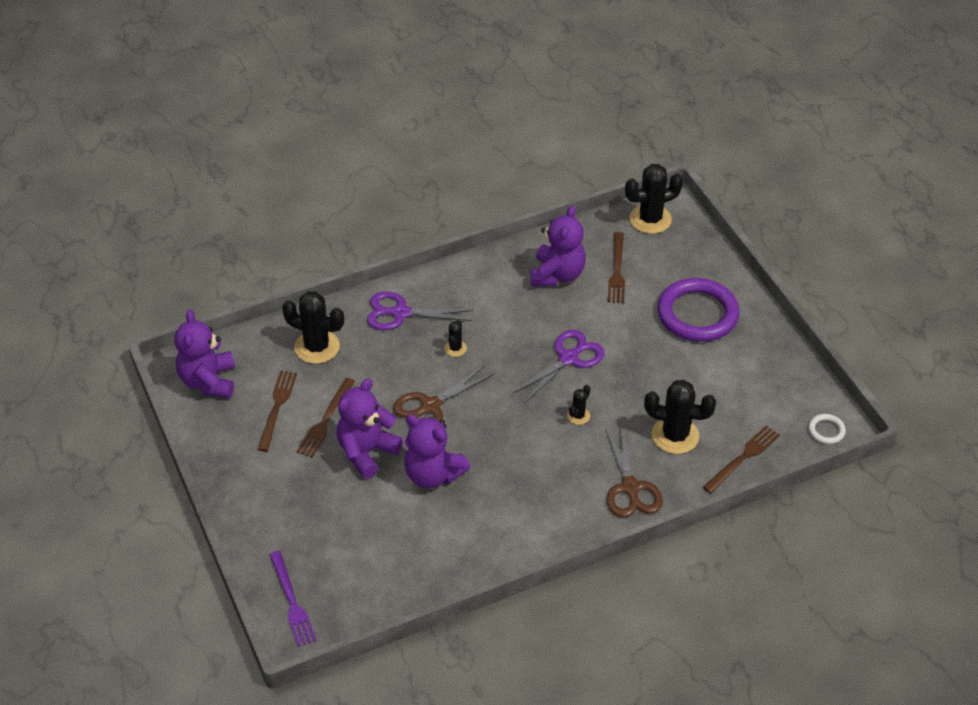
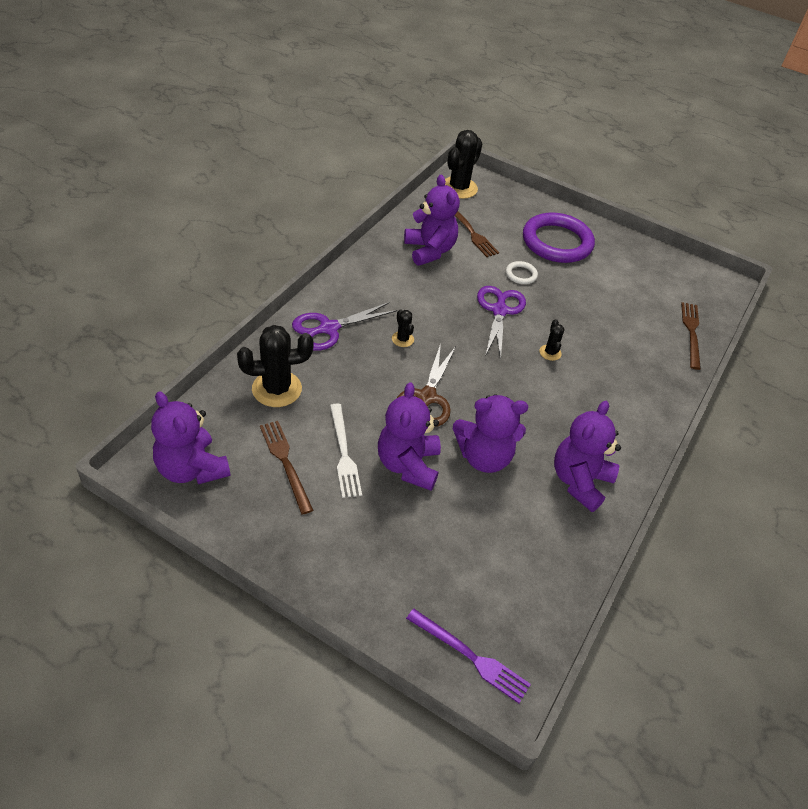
camera: 40 degrees left, 0 degrees up
(325, 420) = (344, 453): brown fork -> white fork
(494, 530) = (579, 481): none -> purple teddy bear
(630, 488) = (643, 392): brown scissors -> none
(675, 436) = (632, 337): black cactus -> none
(826, 430) = (720, 290): white ring -> white ring (521, 274)

